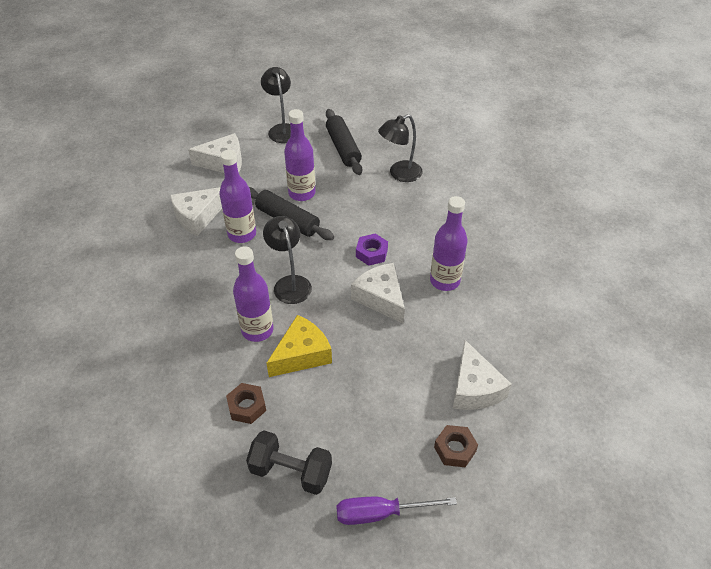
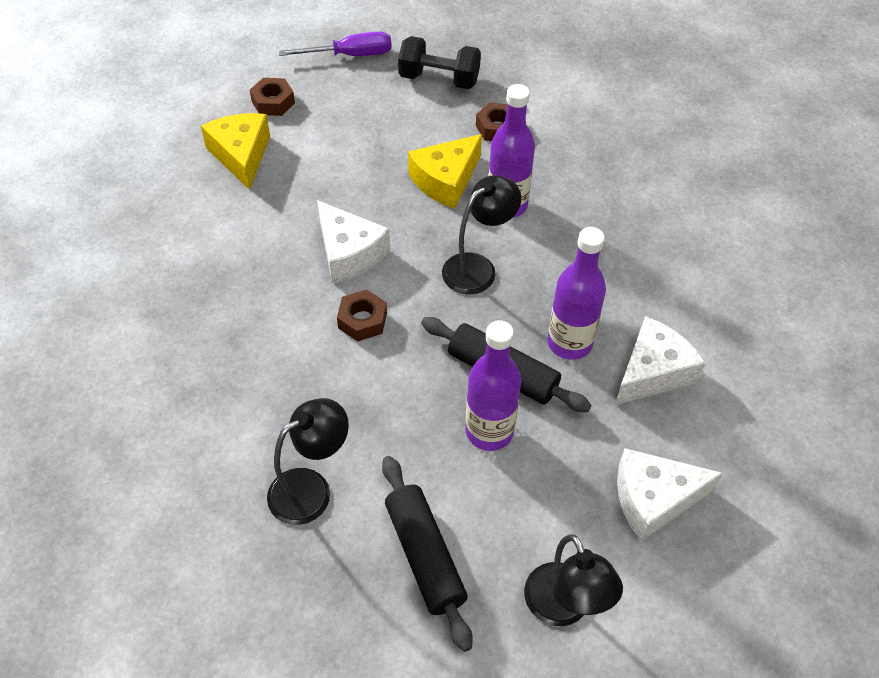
camera: 175 degrees right, 5 degrees up
(290, 283) = (477, 267): black lamp -> black lamp turned 105 degrees counterclockwise
(371, 253) = (362, 320): purple nut -> brown nut
(444, 281) = (256, 282): purple bottle -> none
(474, 388) = (241, 155): white cheese -> yellow cheese

